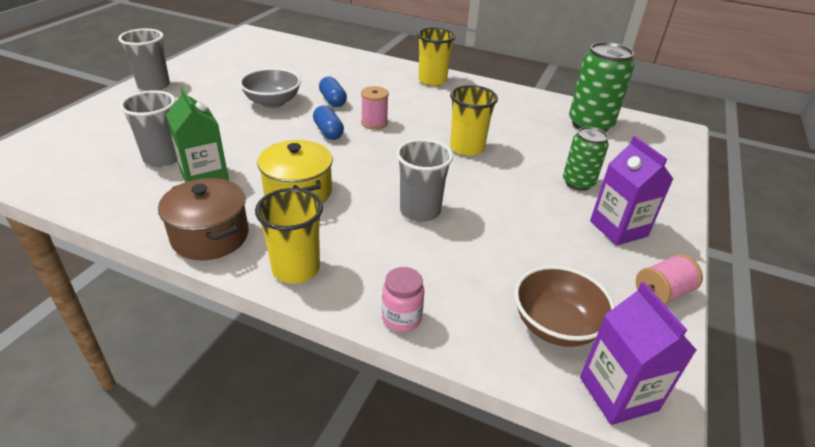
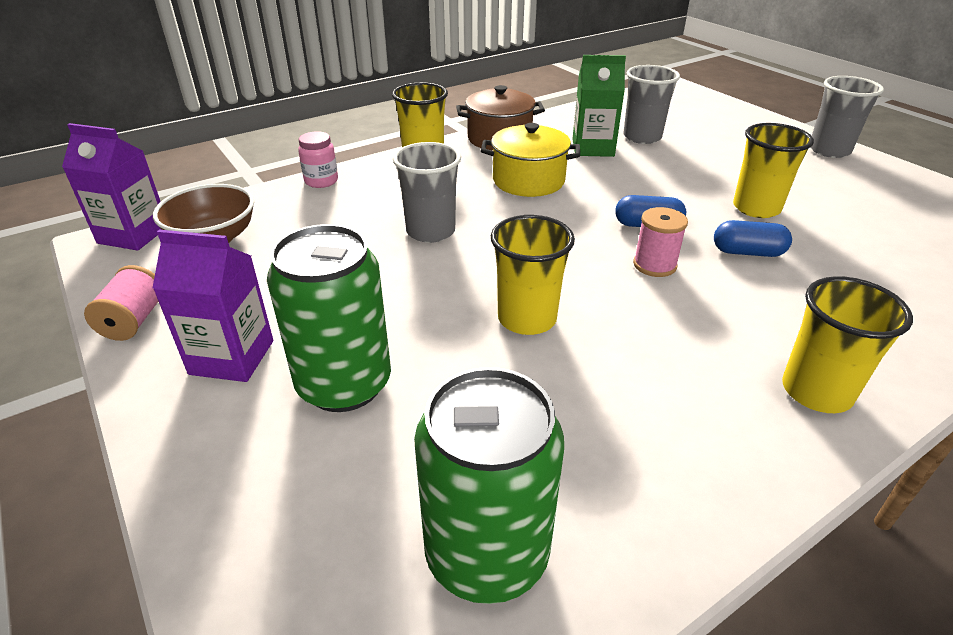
camera: 125 degrees right, 0 degrees up
(272, 102) = (756, 208): grey bowl -> yellow cup
(578, 183) = (344, 384): green can -> green can, size x1.62

